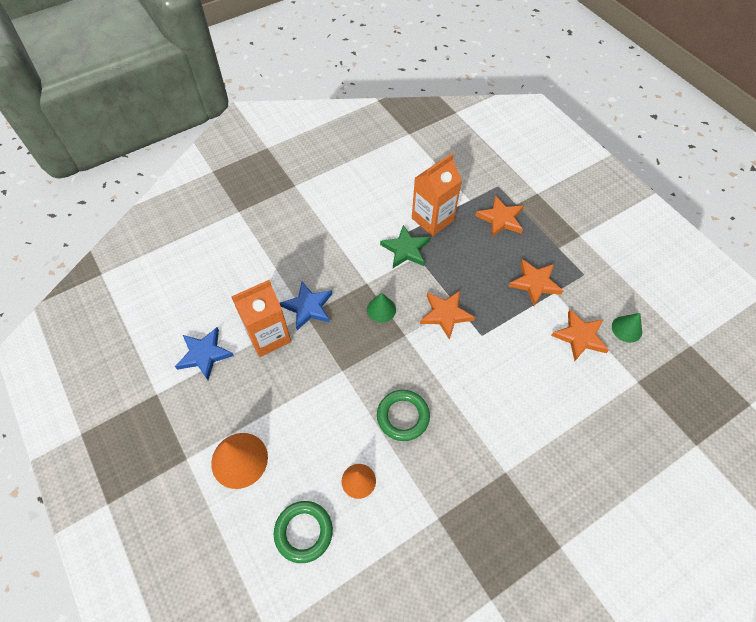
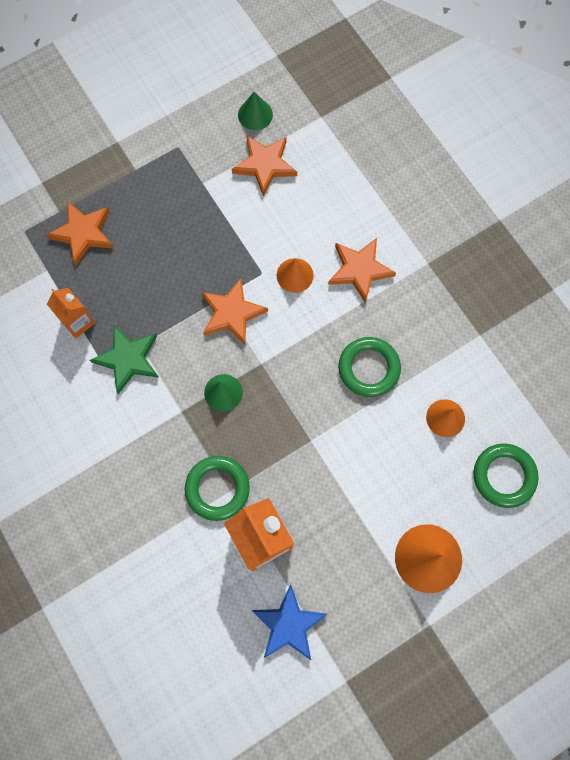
camera: 90 degrees left, 15 degrees up
(308, 307) = (217, 488): blue star -> green ring
(432, 219) = (78, 321): orange carton -> orange carton, size x0.58
(482, 359) = (295, 275): none -> orange cone
(535, 283) = (189, 204): orange star -> orange star (360, 270)

